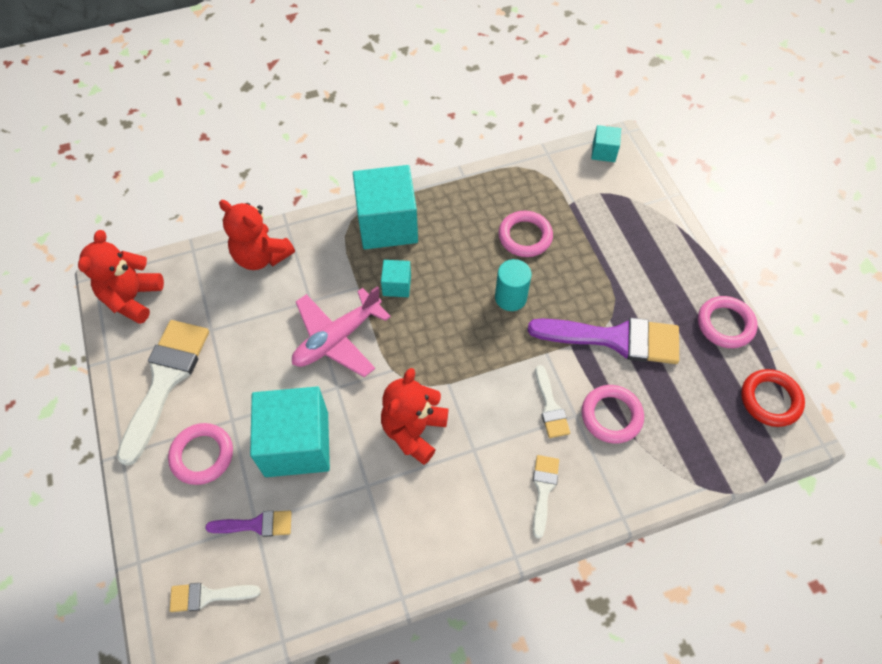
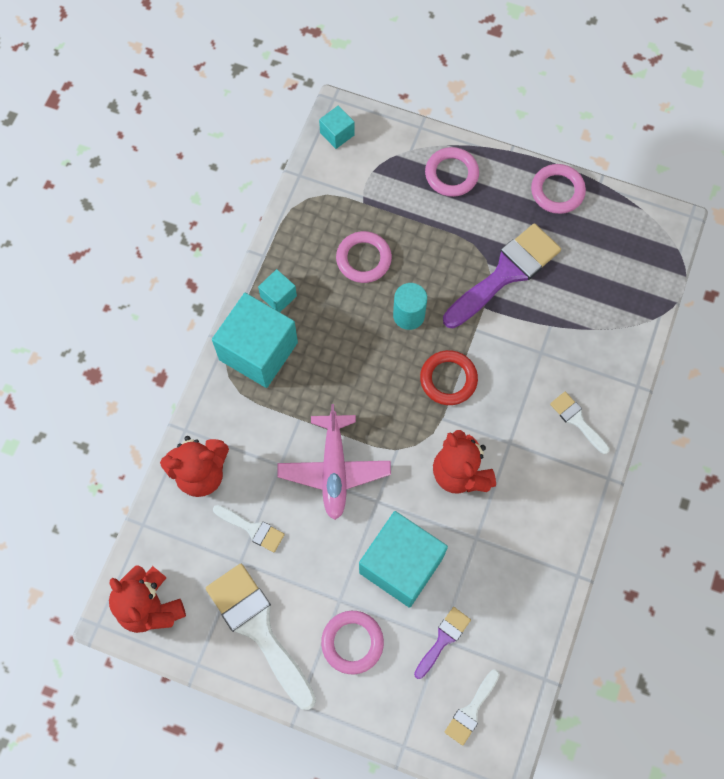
camera: 50 degrees left, 10 degrees up
(397, 285) = (324, 389): turquoise cube -> turquoise cube (278, 296)
(550, 407) = (520, 363): white brush -> white brush (252, 529)
(611, 416) = (561, 329): pink ring -> pink ring (451, 174)
(770, 400) = (635, 217): red ring -> red ring (448, 379)

